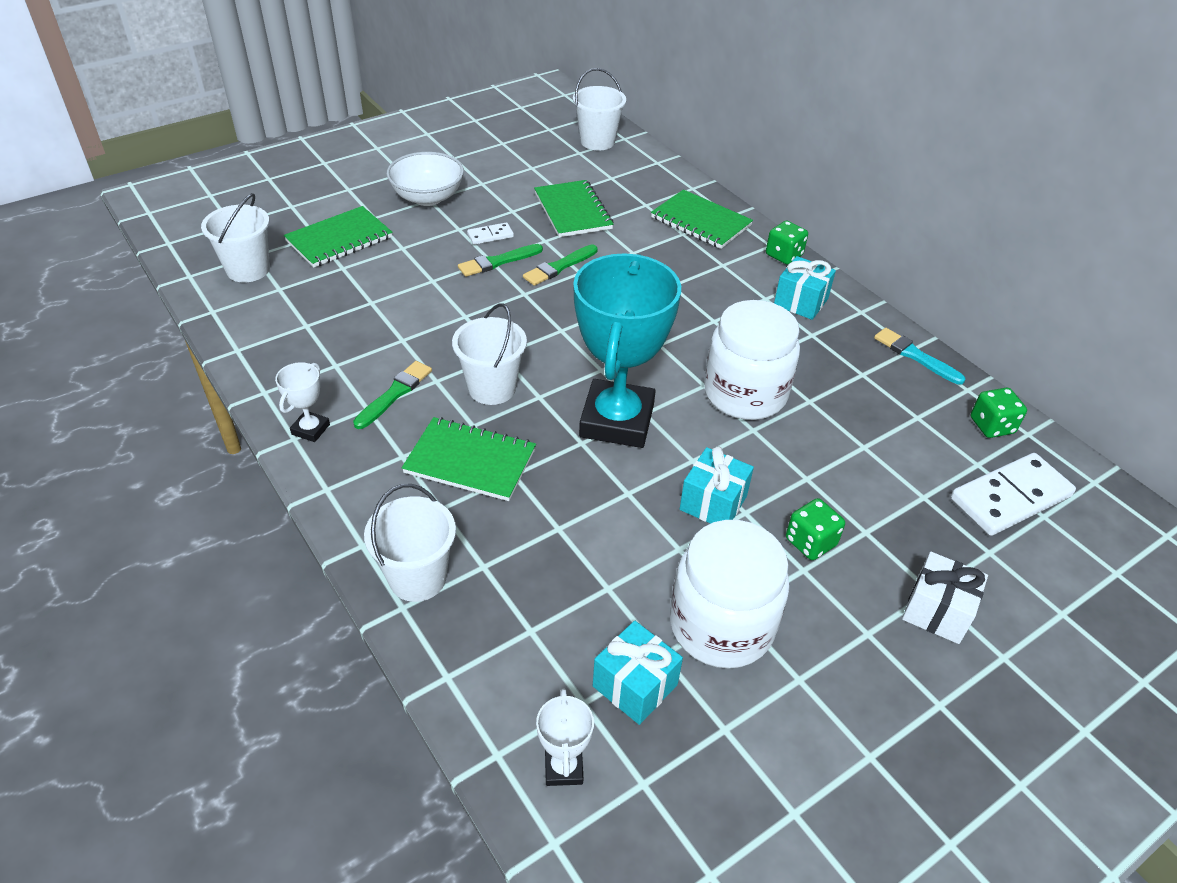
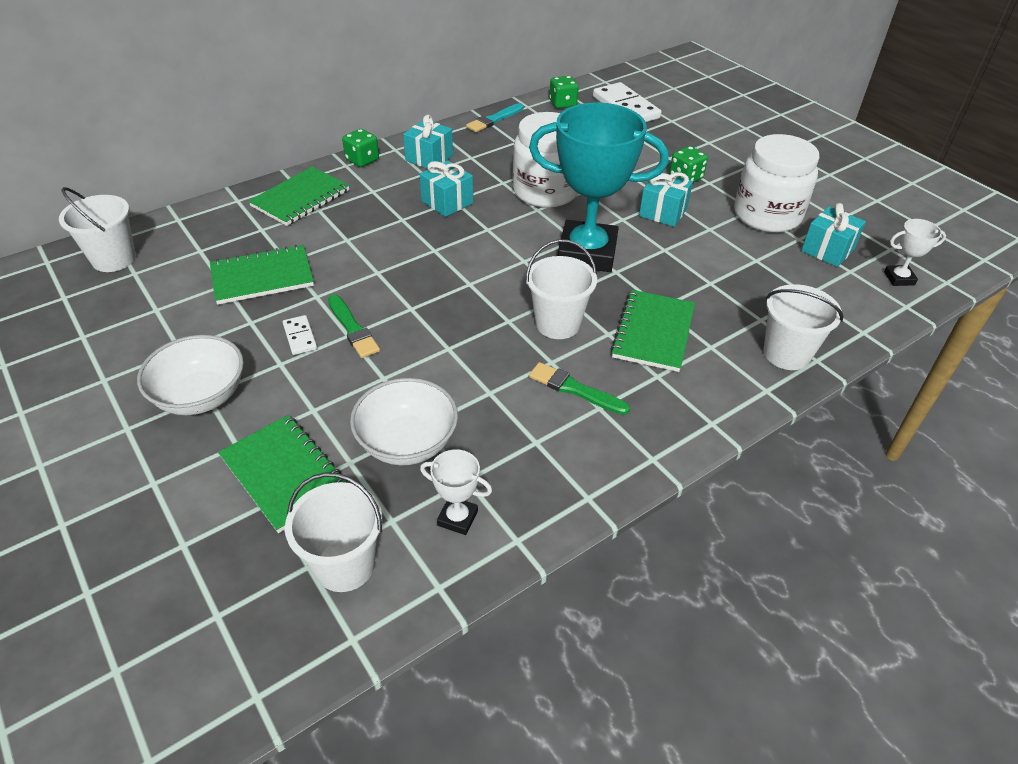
camera: 90 degrees left, 0 degrees up
(310, 429) = (638, 447): white trophy -> white trophy (457, 518)
(354, 294) = (407, 443): none -> white bowl
(559, 267) = (367, 285): green brush -> none
(708, 315) = (447, 202): none -> turquoise gift
(937, 611) = (723, 142): white gift -> none

